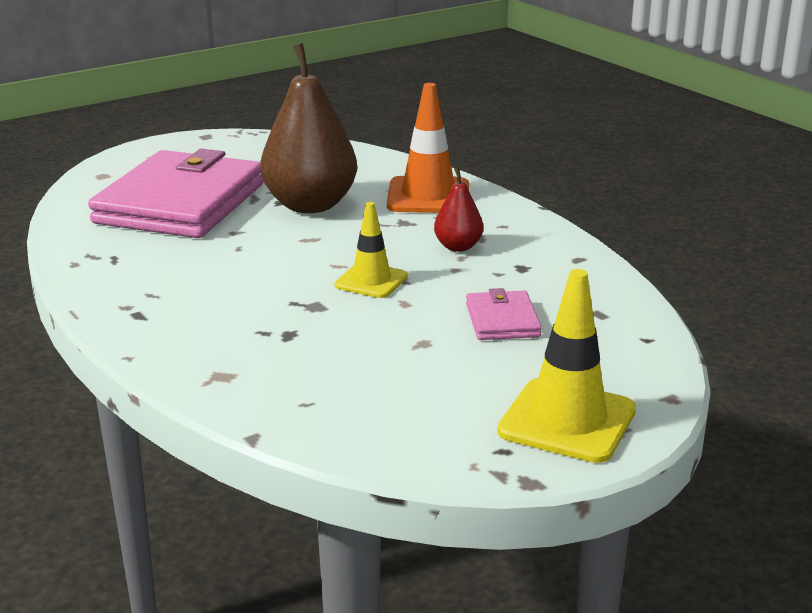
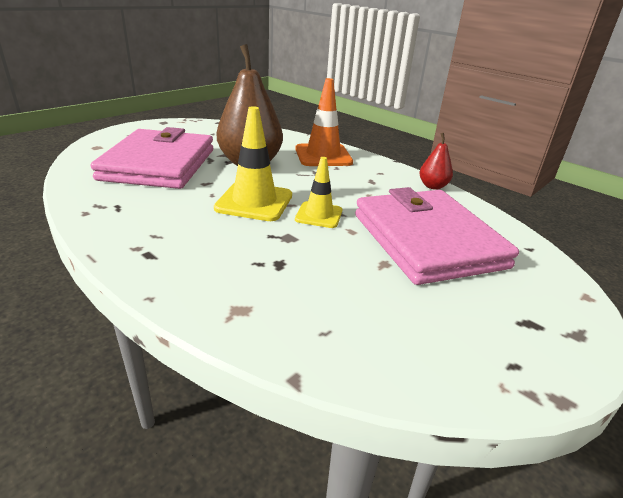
camera: 15 degrees left, 5 degrees up
(458, 247) = (362, 188): red pear -> red pear (433, 186)
(502, 320) = (427, 240): pink wallet -> pink wallet, size x2.32
(567, 421) = (538, 327): yellow traffic cone -> yellow traffic cone (254, 202)

